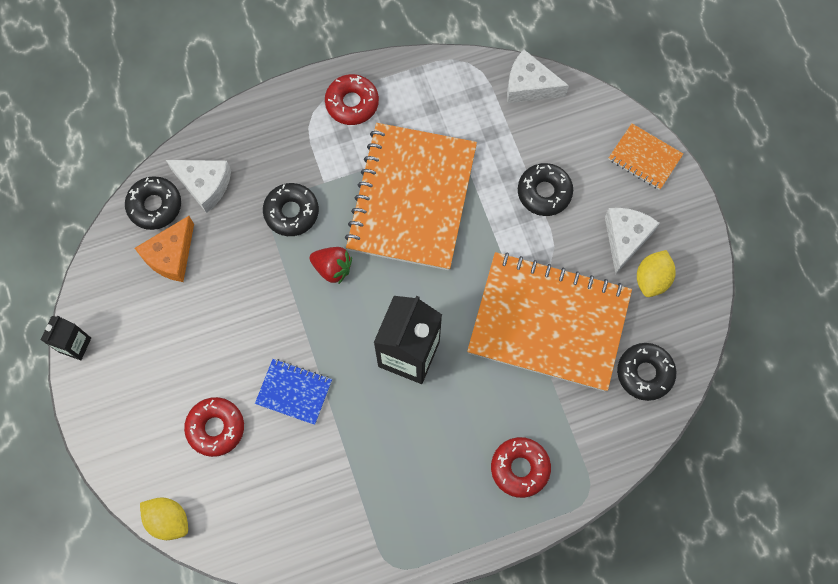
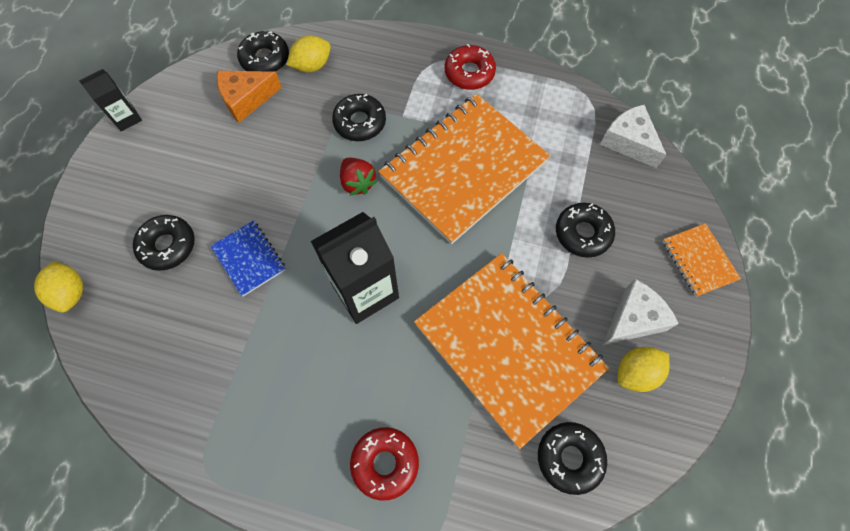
camera: 35 degrees right, 5 degrees down
(204, 185) = (312, 66): white cheese -> yellow lemon
(216, 428) = (168, 246): red donut -> black donut

